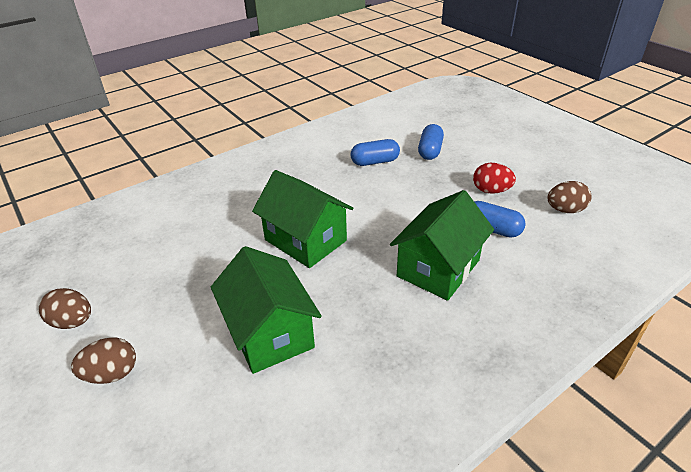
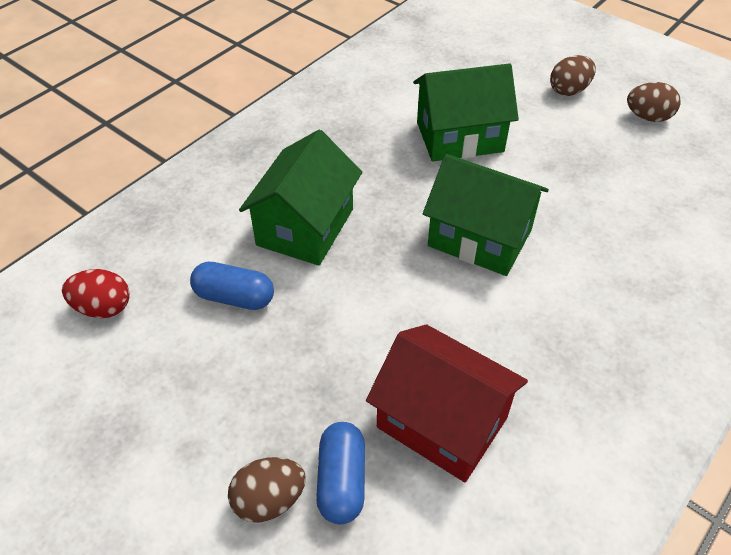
camera: 165 degrees right, 10 degrees up
(270, 332) = (459, 137): green house -> green house turned 60 degrees counterclockwise
(375, 162) = (442, 422): blue capsule -> red house
(491, 191) = (227, 378): red egg -> red egg (103, 308)
(565, 210) = (116, 354): brown egg -> brown egg (269, 500)

